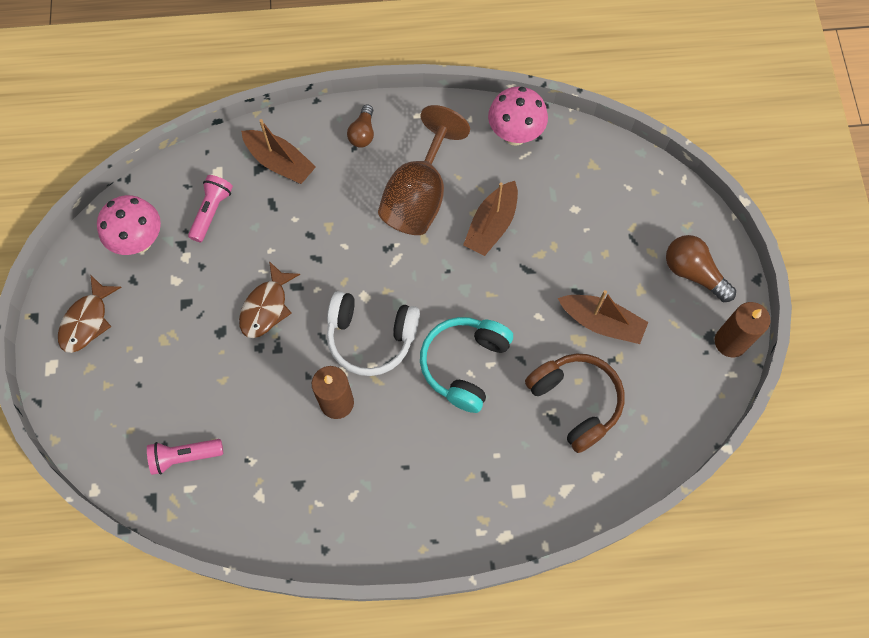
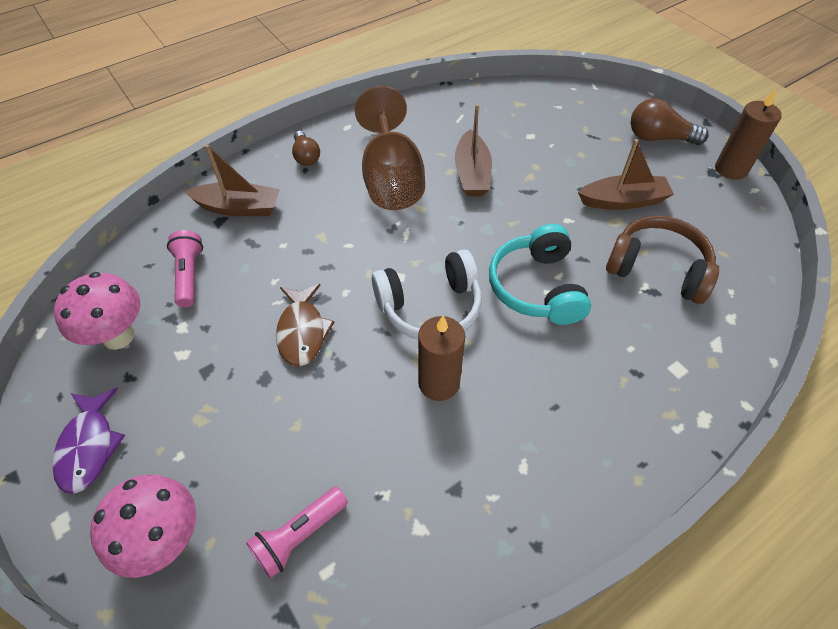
camera: 30 degrees left, 15 degrees down
(87, 321) = (89, 446): brown fish -> purple fish
(515, 135) = (440, 108): pink mushroom -> pink mushroom (166, 540)

